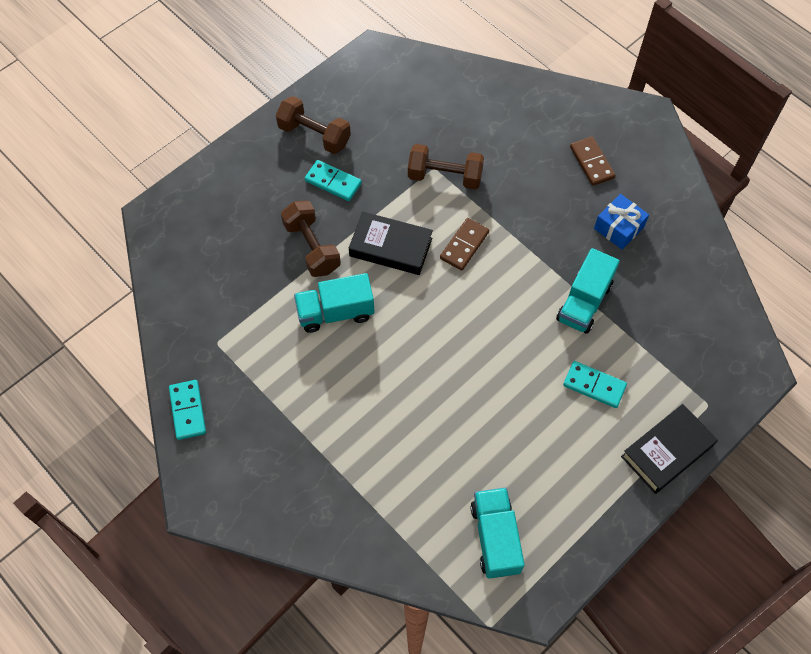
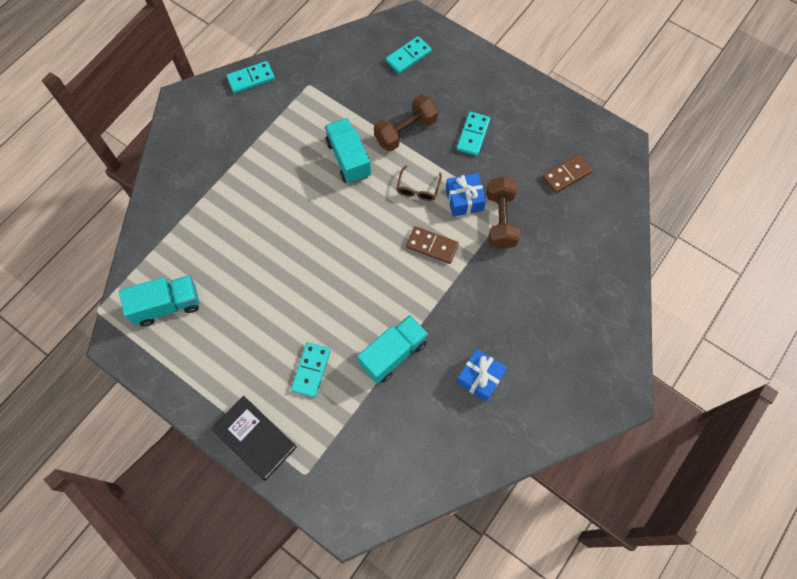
camera: 80 degrees right, 5 degrees up
(206, 228) = (408, 56): none -> turquoise domino
(314, 135) = (517, 112): brown dumbbell -> none
(390, 247) = (418, 189): black book -> brown glasses
(413, 205) = (464, 200): none -> blue gift
(584, 302) = (393, 353): turquoise truck -> turquoise truck turned 120 degrees clockwise
(592, 162) = (549, 346): brown domino -> brown domino (566, 175)

